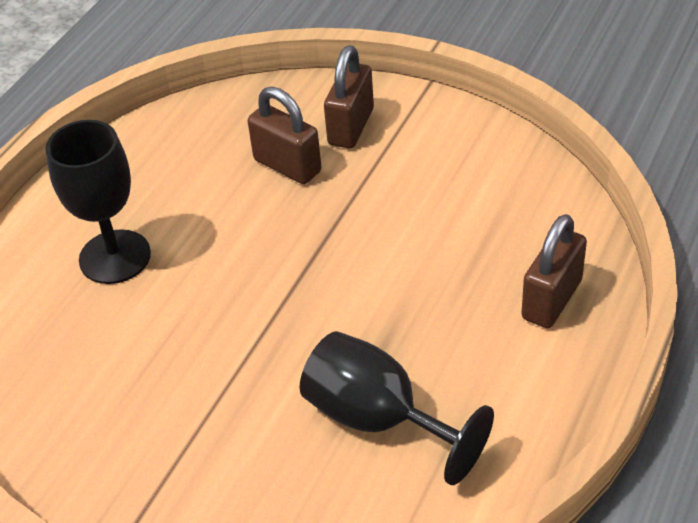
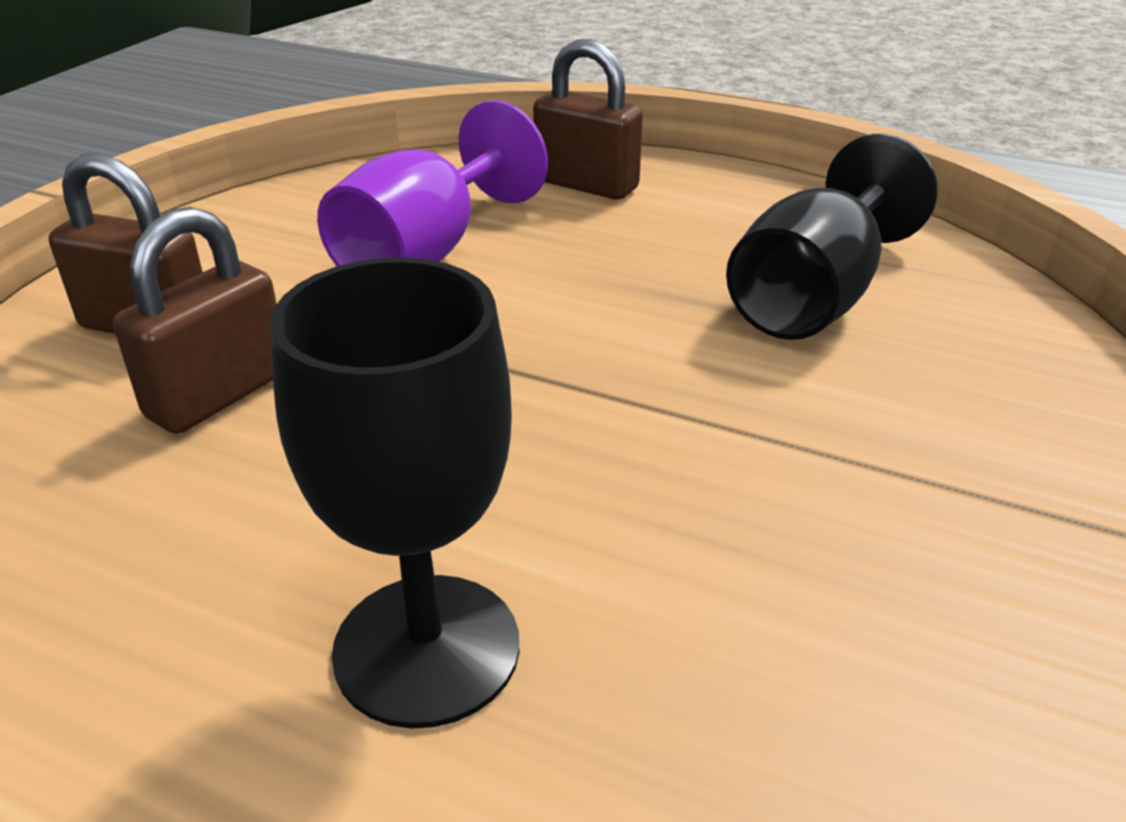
camera: 95 degrees left, 10 degrees down
(435, 223) = (426, 254): none -> purple goblet

